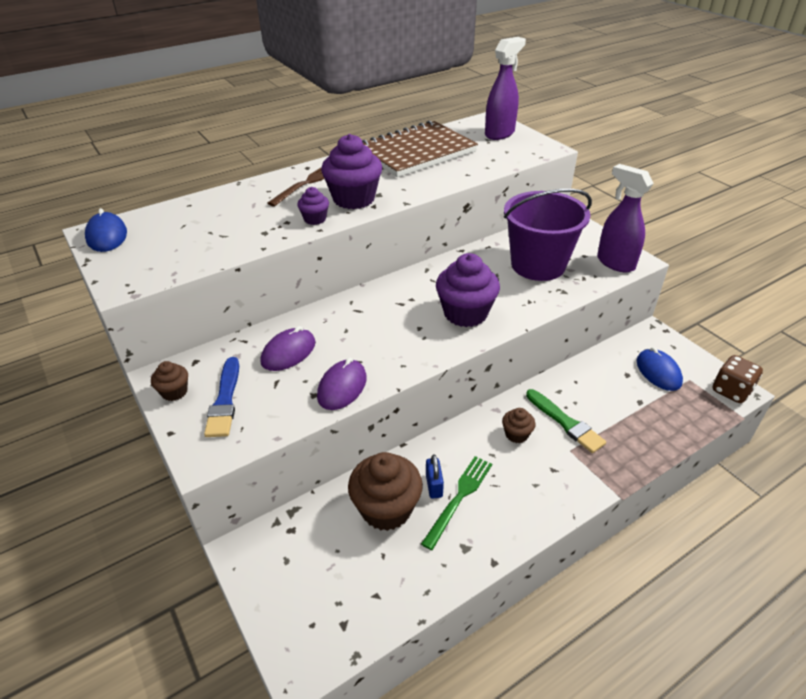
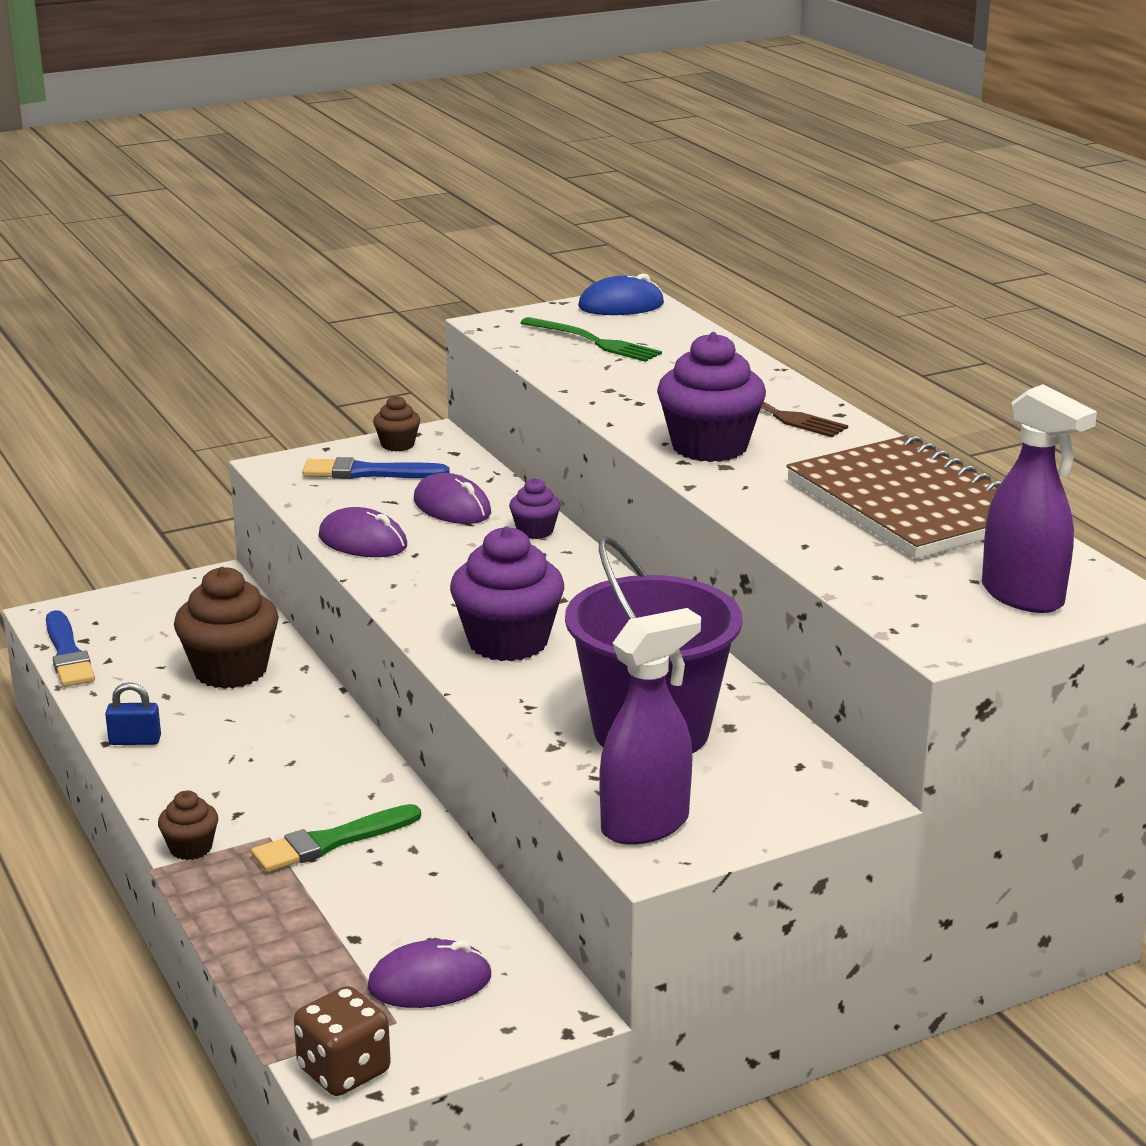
camera: 95 degrees right, 15 degrees down
(315, 219) = (643, 420): purple cupcake -> purple cupcake (535, 531)
(369, 630) = (68, 654): none -> blue brush
(434, 485) = (253, 708): blue padlock -> blue padlock (135, 741)
(459, 498) = (222, 726): green fork -> green fork (594, 341)
(516, 434) = (323, 789): brown cupcake -> brown cupcake (190, 848)
(658, 372) = (430, 982): blue mouse -> purple mouse

